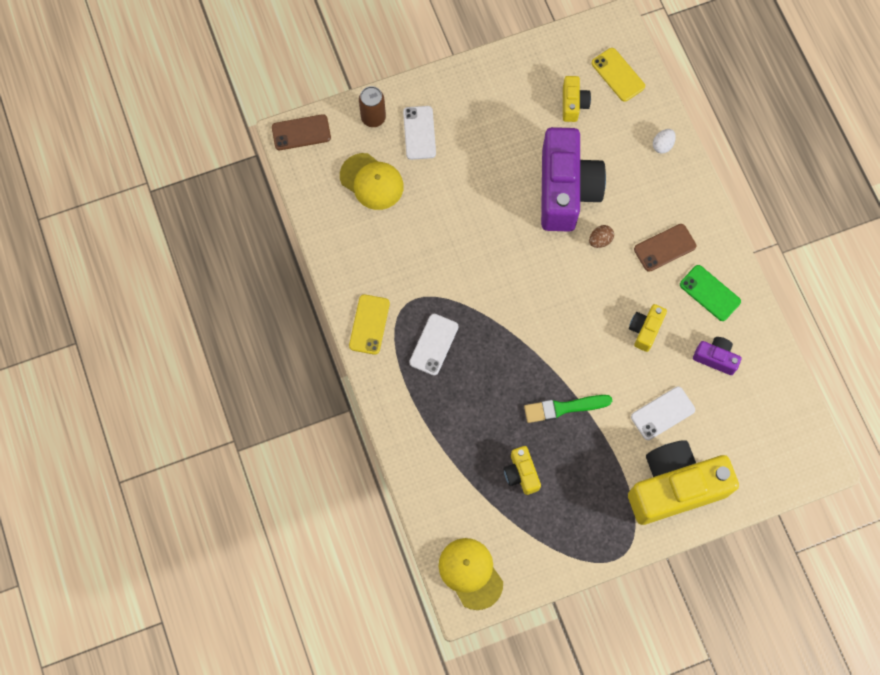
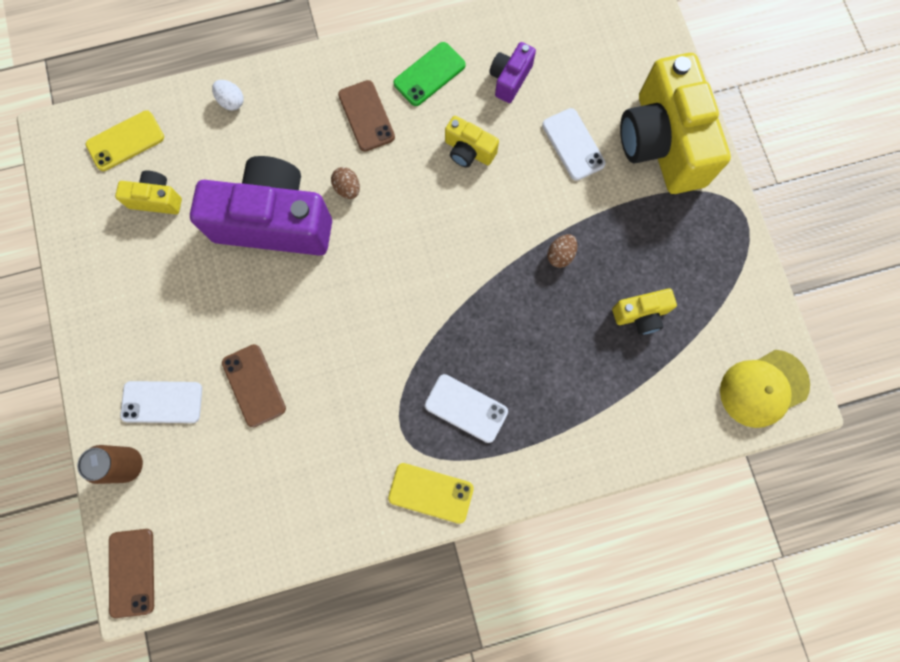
camera: 85 degrees left, 5 degrees up
(372, 181) = (224, 474): yellow cap -> none
(437, 193) = (254, 385): none -> brown phone
(564, 408) = (560, 255): green brush -> brown egg

